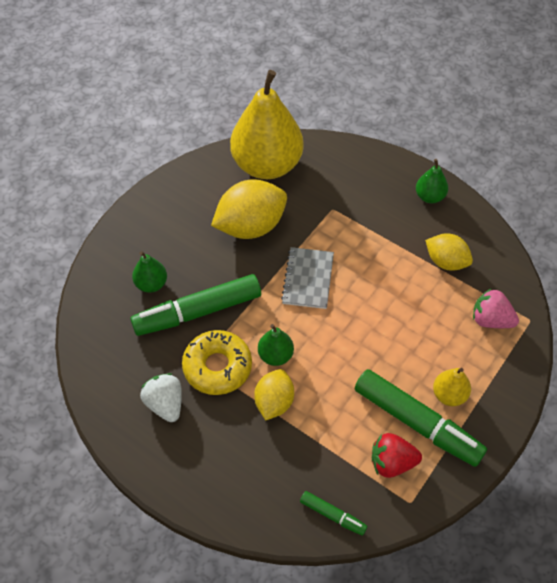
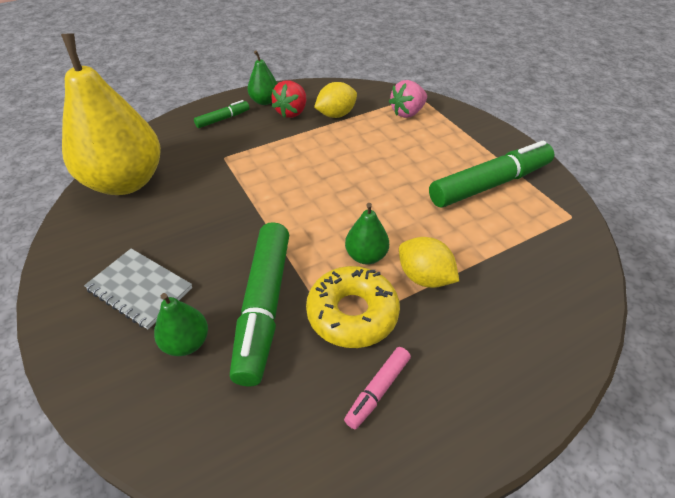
camera: 65 degrees left, 10 degrees down
(165, 404) = (378, 390): white strawberry -> pink marker
(250, 226) = (189, 220): yellow lemon -> none
(308, 279) = (290, 200): grey notebook -> grey notebook (140, 289)
(332, 515) = (577, 276): green marker -> green marker (223, 119)
(392, 462) = (527, 214): red strawberry -> red strawberry (292, 112)
(449, 395) = (469, 157): yellow pear -> none

